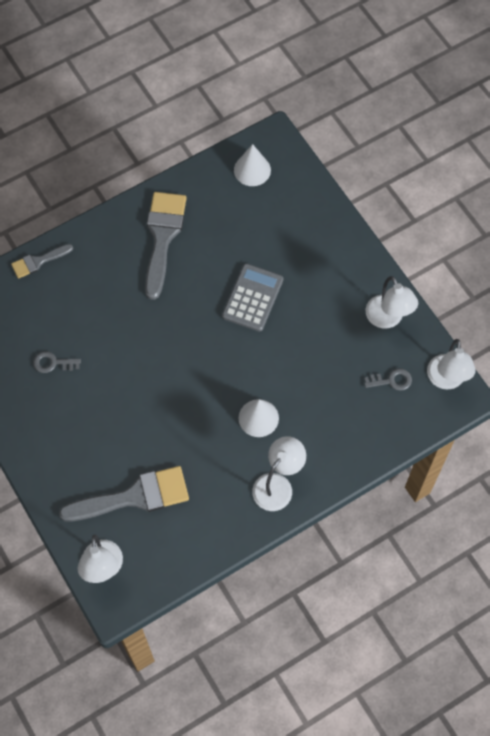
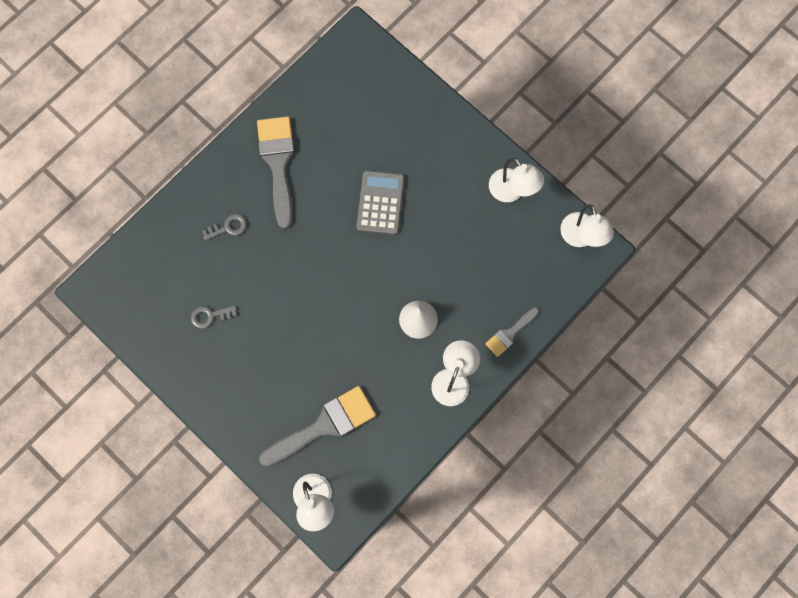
camera: 15 degrees left, 10 degrees up
(38, 261) = (166, 218): grey brush -> grey brush (510, 333)
(252, 170) = (344, 74): white cone -> none
(391, 380) = (531, 251): grey key -> grey key (228, 227)

